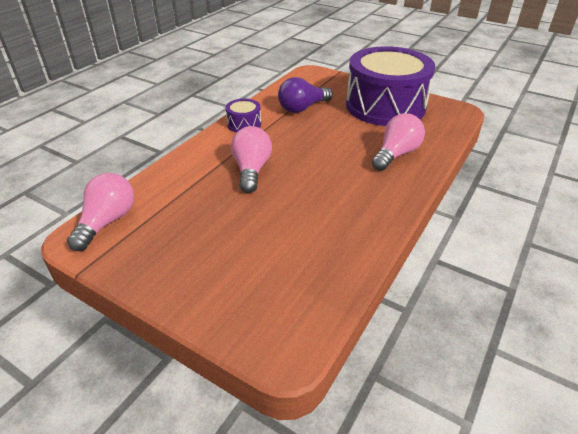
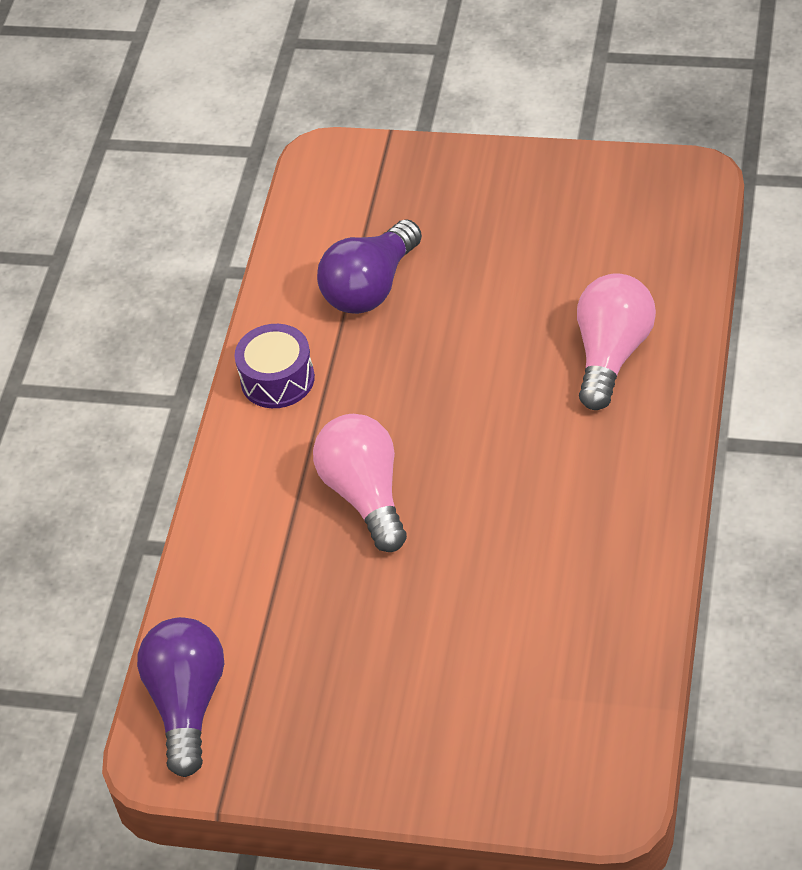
camera: 15 degrees left, 10 degrees up
(107, 222) = (188, 704): pink light bulb -> purple light bulb
(385, 106) = (538, 219): purple drum -> none

